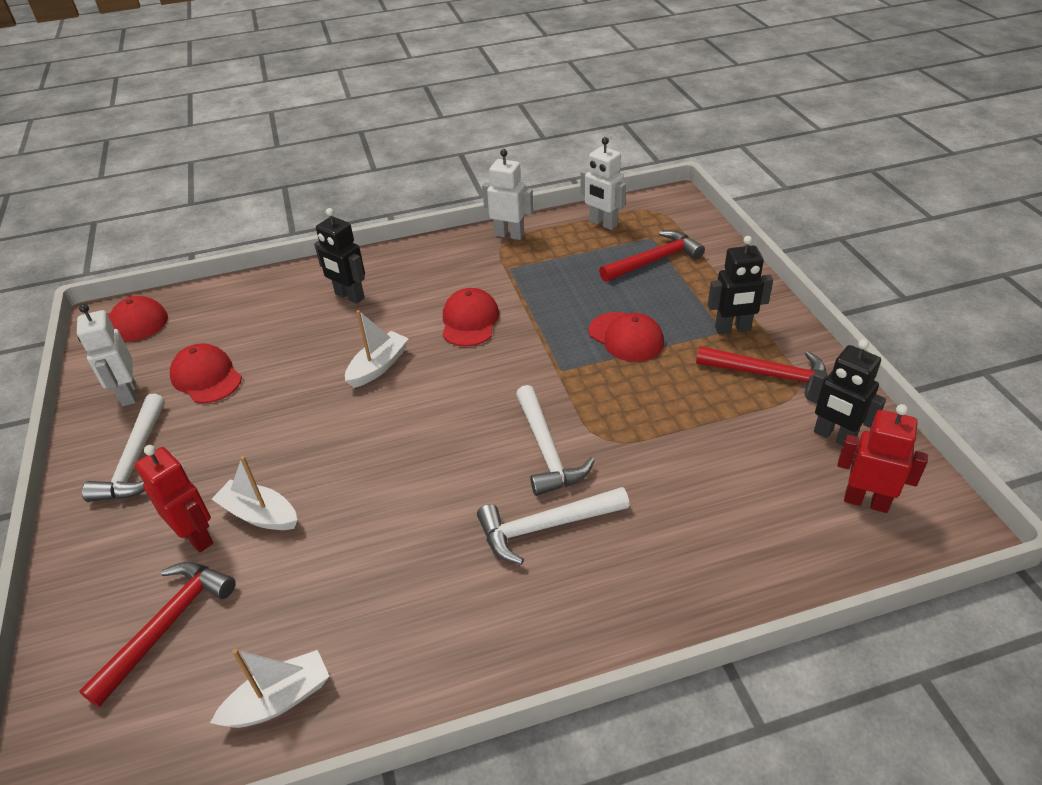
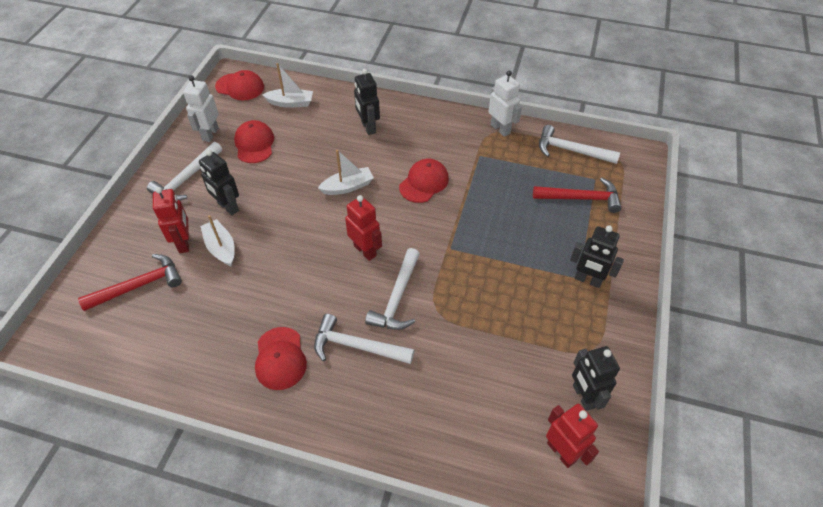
camera: 30 degrees right, 10 degrees up
(228, 464) = (228, 207): none -> black robot
(279, 700) = (158, 359): white boat -> white boat (290, 103)
(462, 421) = (365, 250): none -> red robot
(602, 223) = (571, 150): white robot -> white hammer
(626, 337) = (511, 247): red cap -> red cap (280, 358)
(769, 375) = (581, 328): red hammer -> none

